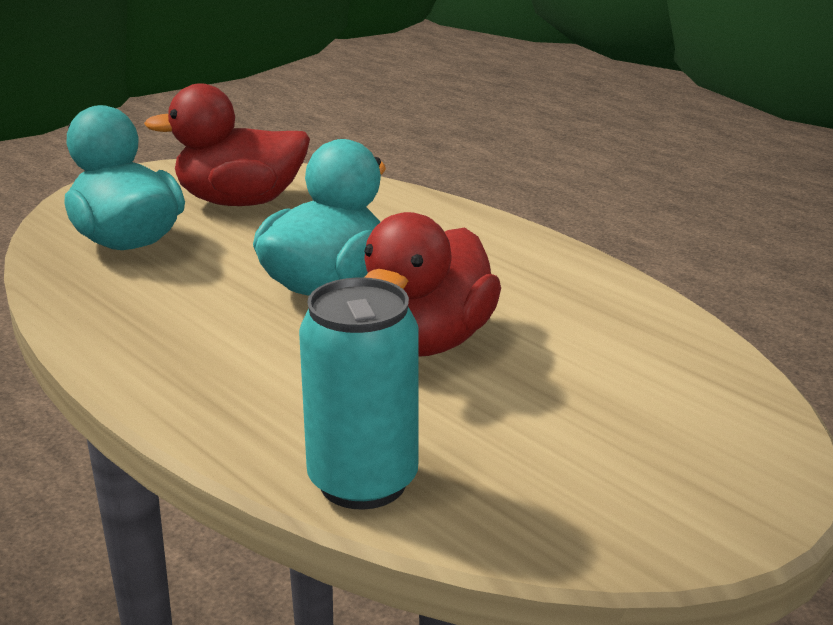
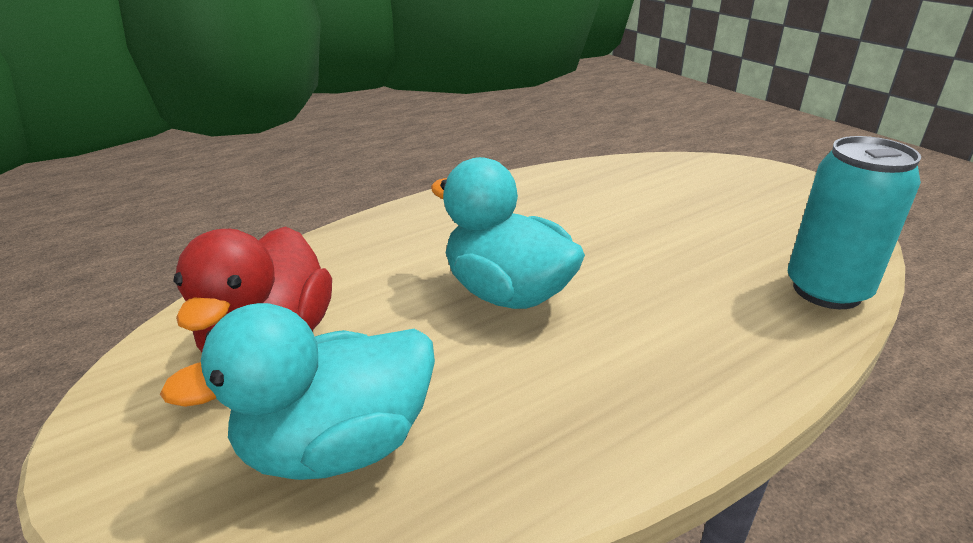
camera: 80 degrees left, 5 degrees up
(426, 342) = (619, 251): red duck -> none

